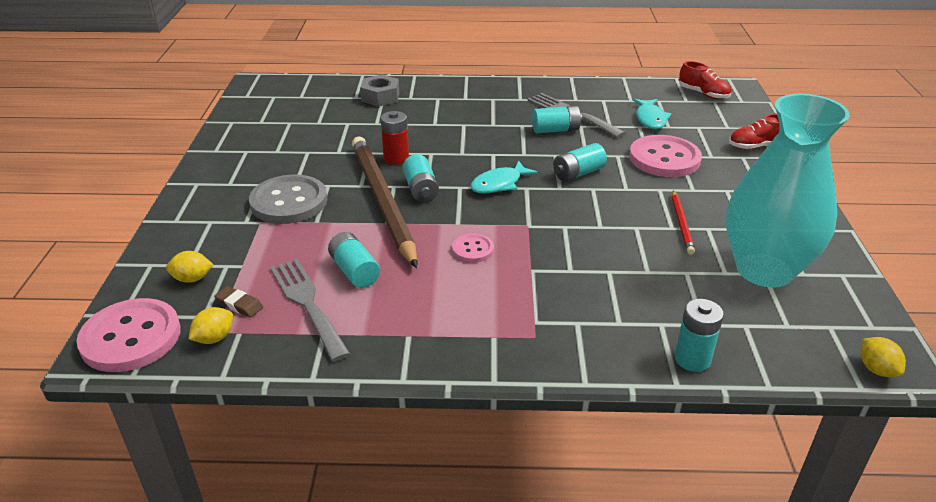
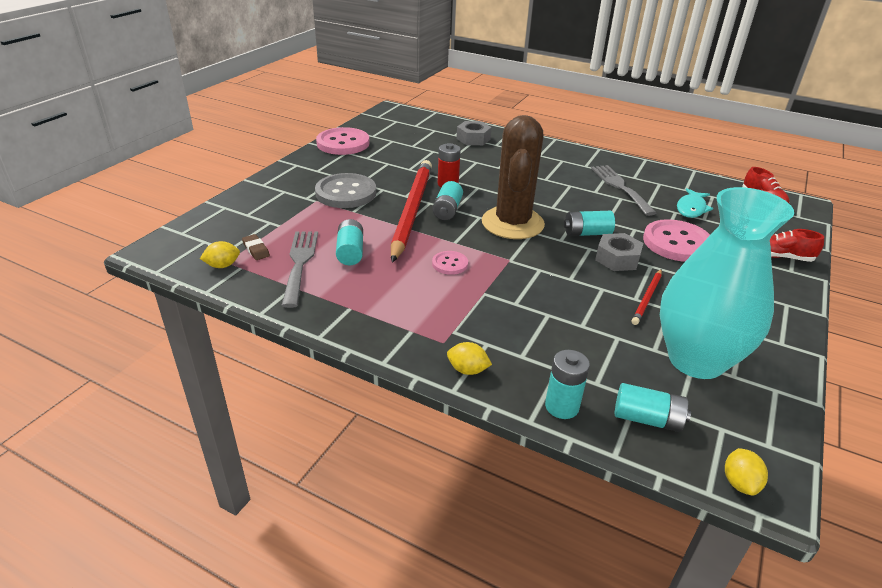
camera: 25 degrees right, 0 degrees up
(131, 337) = (175, 248): pink button -> pink button (343, 143)
(192, 279) = (241, 224): yellow lemon -> yellow lemon (467, 370)
(382, 201) = (411, 210): brown pencil -> red pencil
(499, 184) = (512, 223): turquoise fish -> brown cactus
(556, 130) = (596, 196): turquoise battery -> turquoise battery (647, 419)
(626, 191) = (617, 259): none -> grey nut

